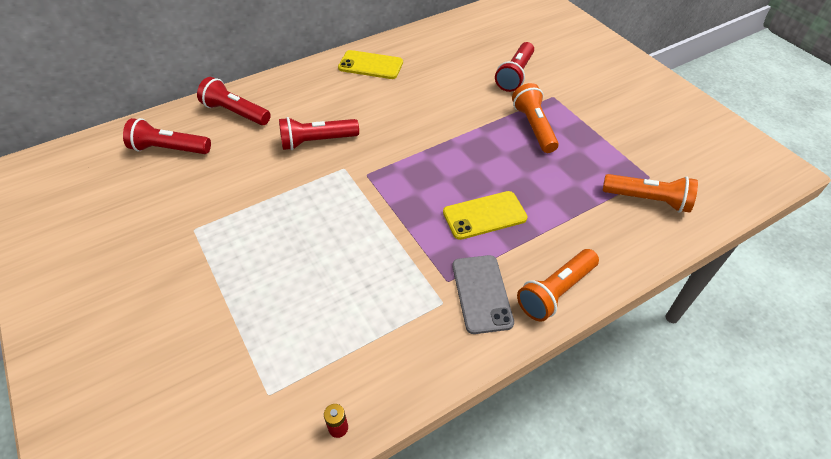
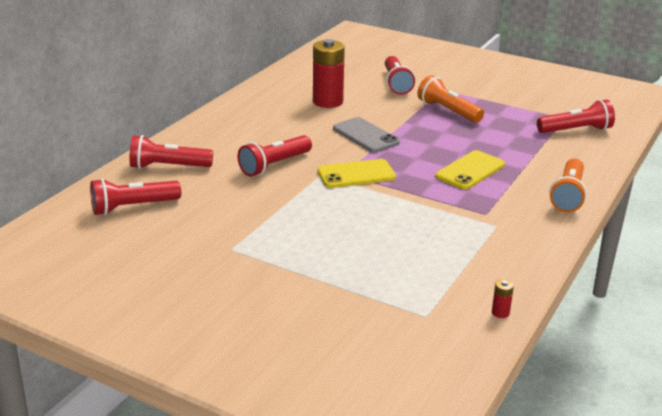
camera: 30 degrees left, 20 degrees down
(370, 65) = (260, 106): yellow phone -> yellow phone (356, 174)
(432, 78) = (328, 102): none -> red battery
(482, 293) = (518, 212): grey phone -> grey phone (365, 135)
(648, 200) = (576, 130): orange flashlight -> red flashlight

